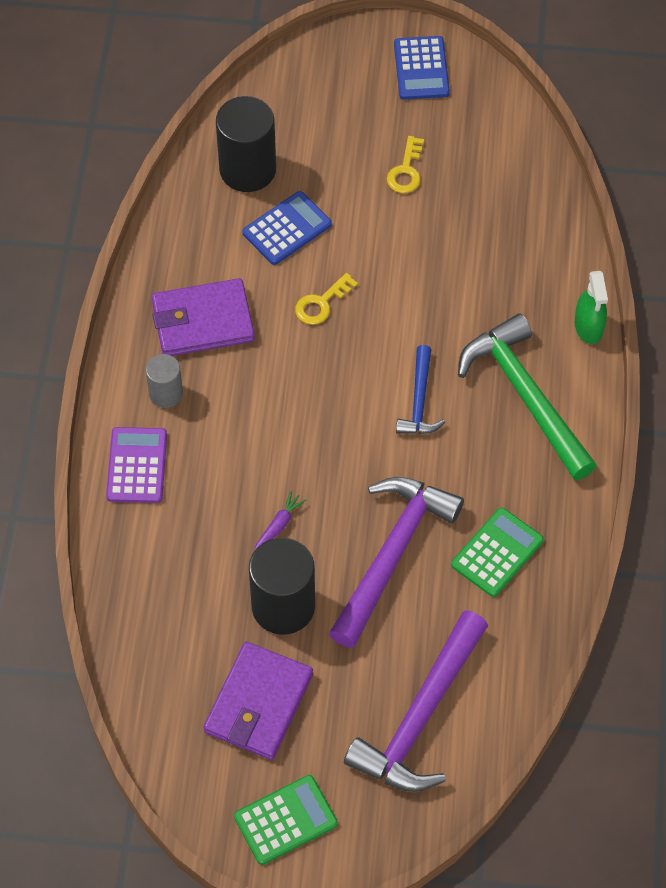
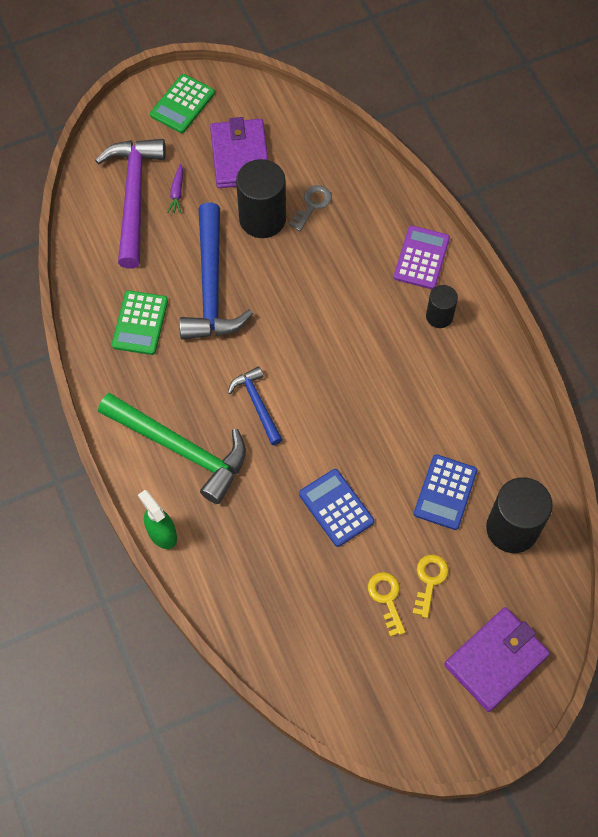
camera: 150 degrees right, 5 degrees up
(137, 466) = (421, 258): purple calculator -> purple calculator turned 135 degrees counterclockwise
(166, 393) = (439, 316): grey cylinder -> black cylinder
(203, 321) = (453, 383): purple wallet -> purple wallet (496, 660)
(214, 593) = (312, 205): none -> grey key
(278, 526) = (299, 266): purple carrot -> purple carrot (177, 192)
(321, 303) = (377, 443): yellow key -> yellow key (429, 580)
(392, 554) = (211, 286): purple hammer -> blue hammer
(421, 69) = (438, 714): blue calculator -> blue calculator (336, 508)

